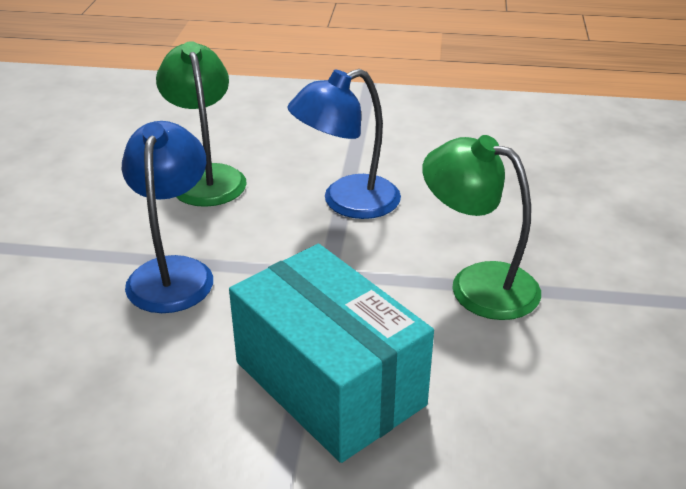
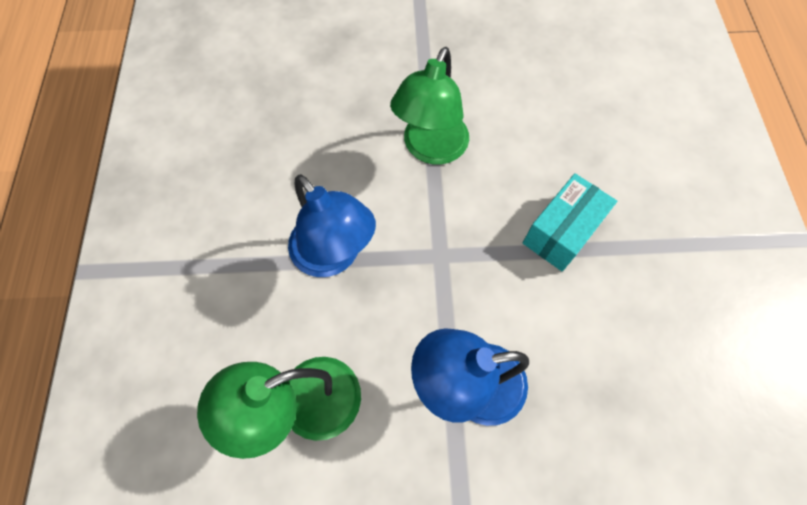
camera: 100 degrees left, 30 degrees up
(329, 383) = (561, 232): turquoise box -> turquoise box, size x0.60

